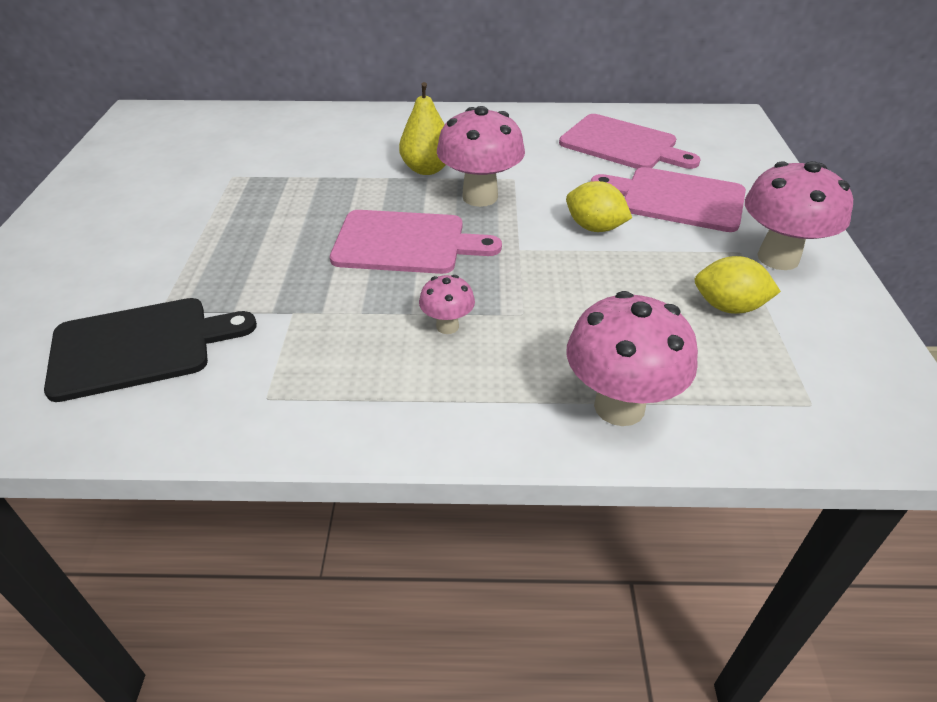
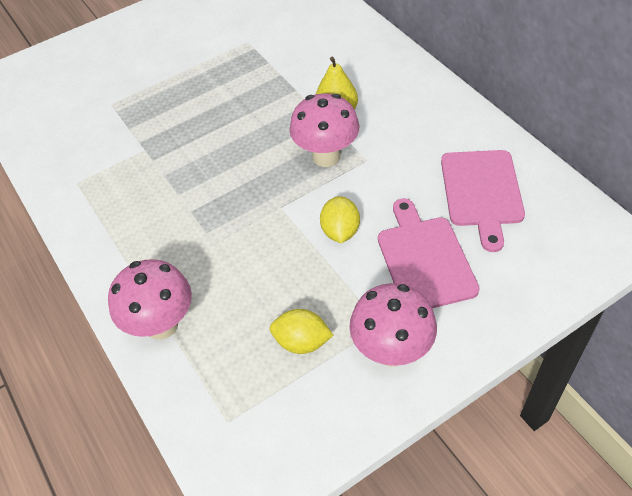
camera: 60 degrees right, 10 degrees up
(139, 347) = (81, 117): black cutting board -> none
(405, 243) = (243, 153): pink cutting board -> none
(447, 326) = (178, 216): pink mushroom -> none
(728, 307) = (302, 342): yellow lemon -> yellow lemon turned 60 degrees counterclockwise

